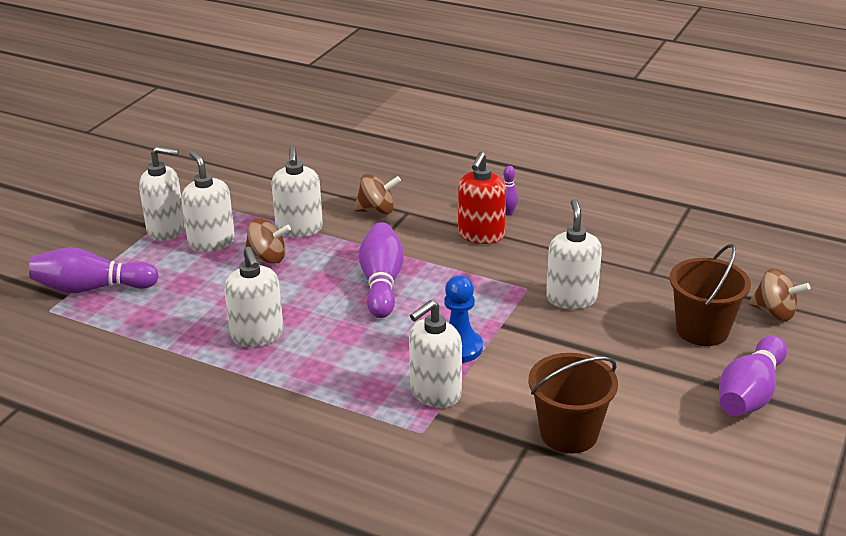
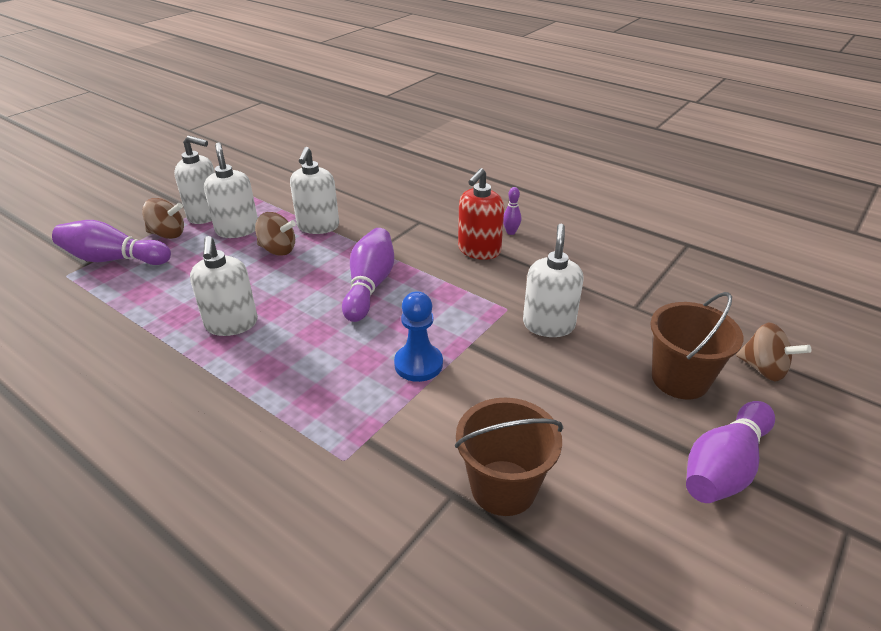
camera: 10 degrees right, 5 degrees up
(377, 211) = (393, 217): brown spinning top -> brown spinning top (168, 234)
(435, 393) = (375, 413): white soap dispenser -> none

